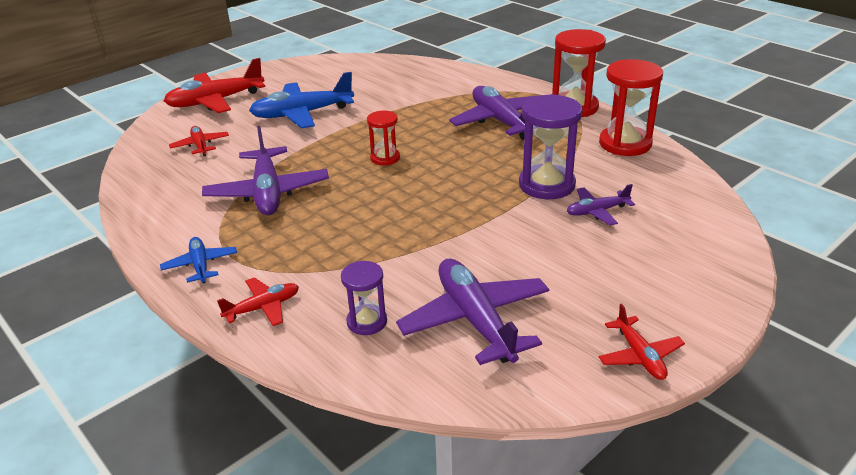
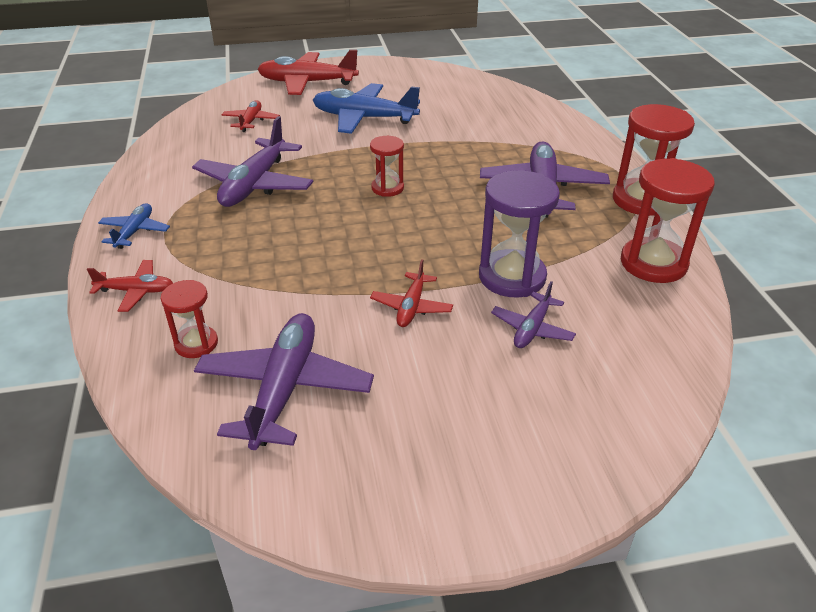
camera: 30 degrees right, 5 degrees up
(367, 322) = (196, 344): purple hourglass -> red hourglass
(597, 211) = (532, 328): purple plane -> purple plane turned 75 degrees counterclockwise
(639, 355) = (394, 510): red plane -> red plane (411, 307)

